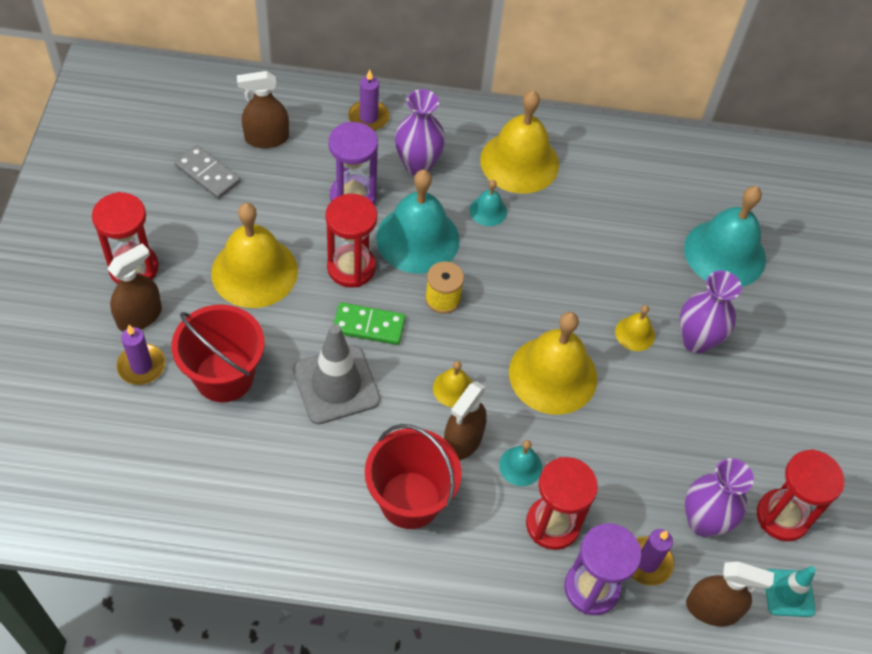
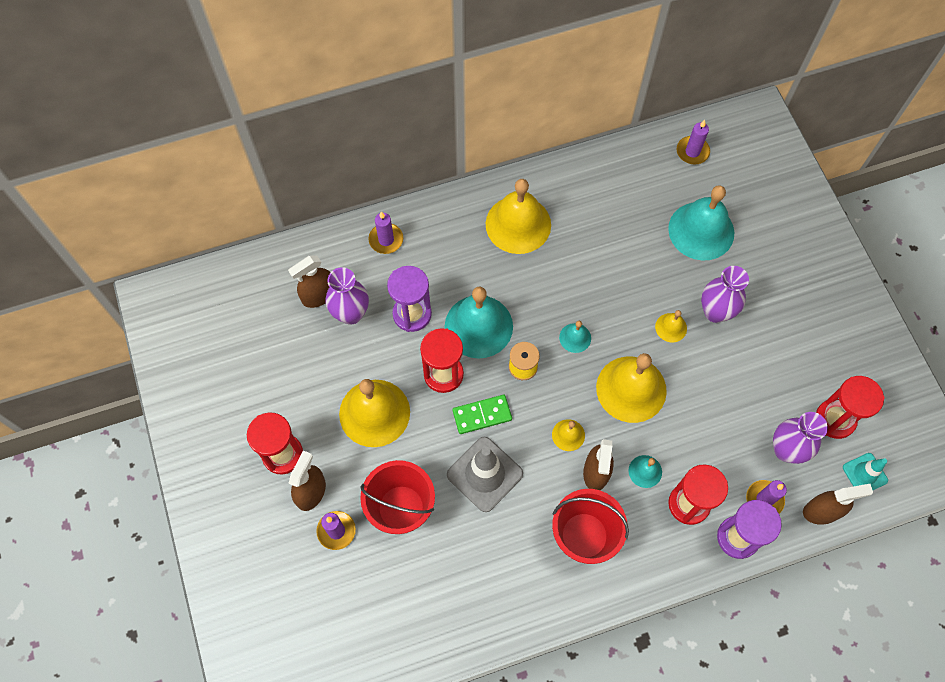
camera: 20 degrees left, 10 degrees up
(207, 174) = (291, 348): grey domino -> none
(418, 165) = (445, 263): purple vase -> purple vase (351, 313)
(488, 211) = (517, 277): turquoise bell -> turquoise bell (575, 338)
(757, 173) = (692, 151): none -> purple candle

